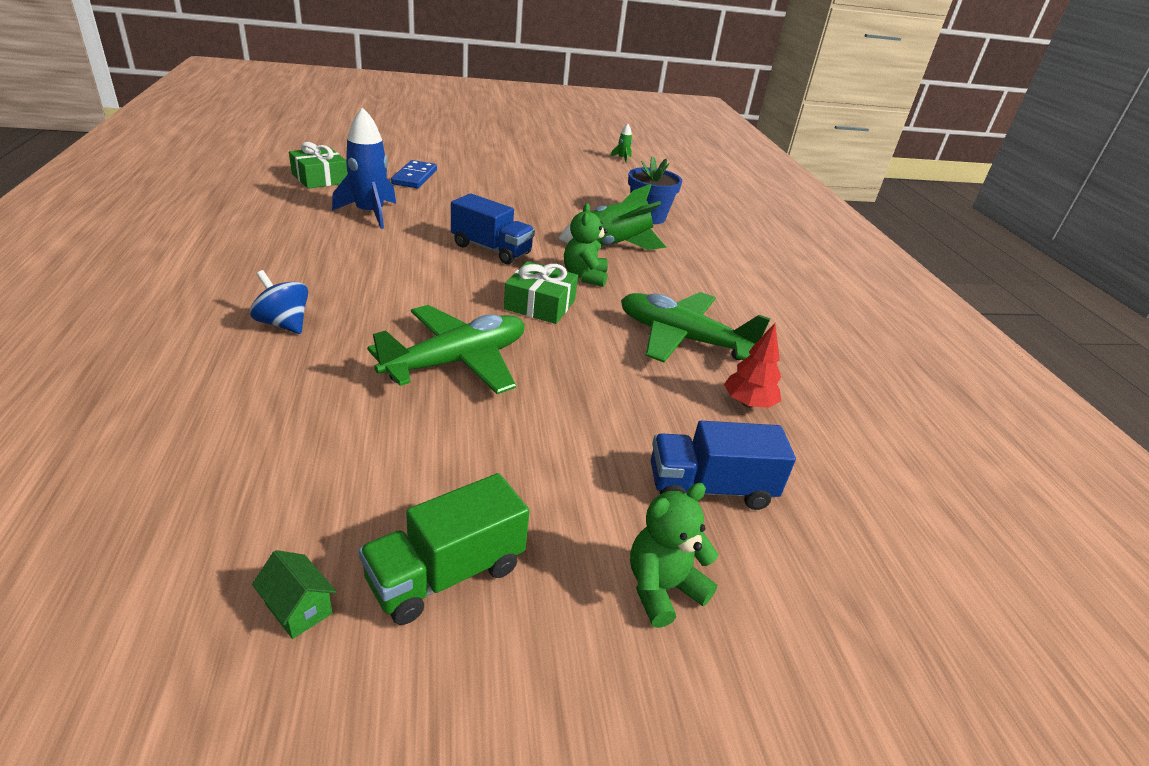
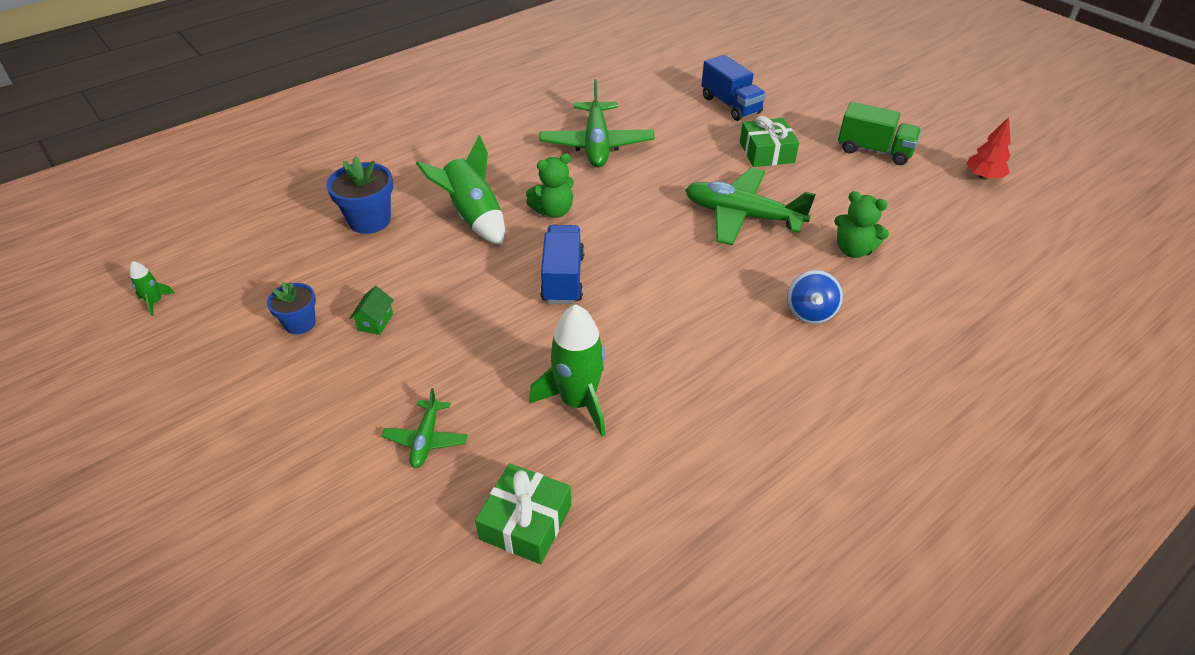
camera: 115 degrees left, 10 degrees up
(298, 608) = (938, 175): green house -> green house (375, 322)
(370, 213) = (578, 402): blue rocket -> green rocket
(415, 177) = (426, 439): blue domino -> green plane
(540, 304) = (627, 214): green gift -> green gift (766, 152)
(557, 178) = (300, 323): none -> blue flower pot
(662, 589) = (805, 103): green teddy bear -> green teddy bear (853, 250)
(748, 403) = (642, 108): red tree -> red tree (983, 177)

